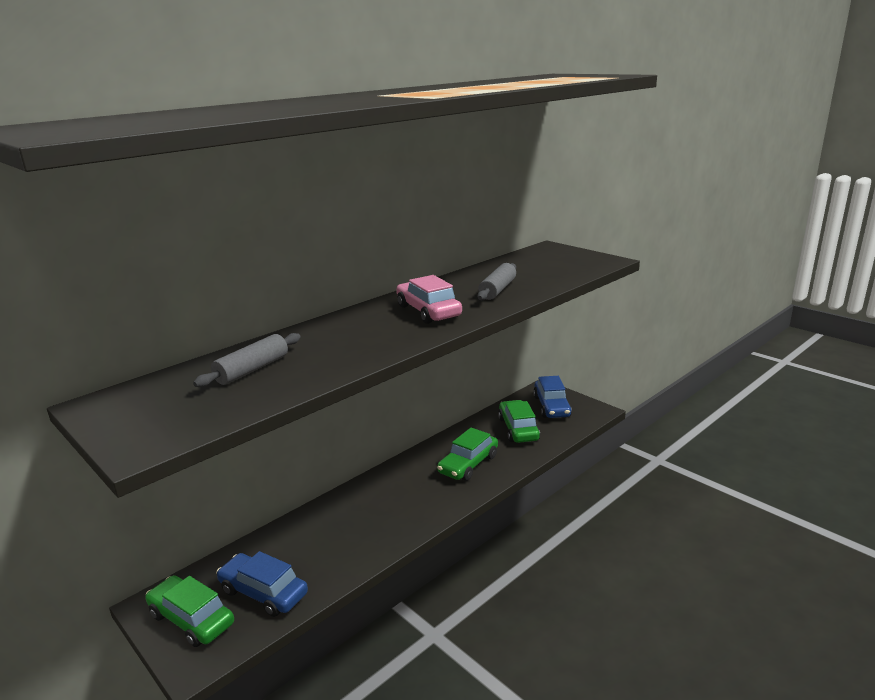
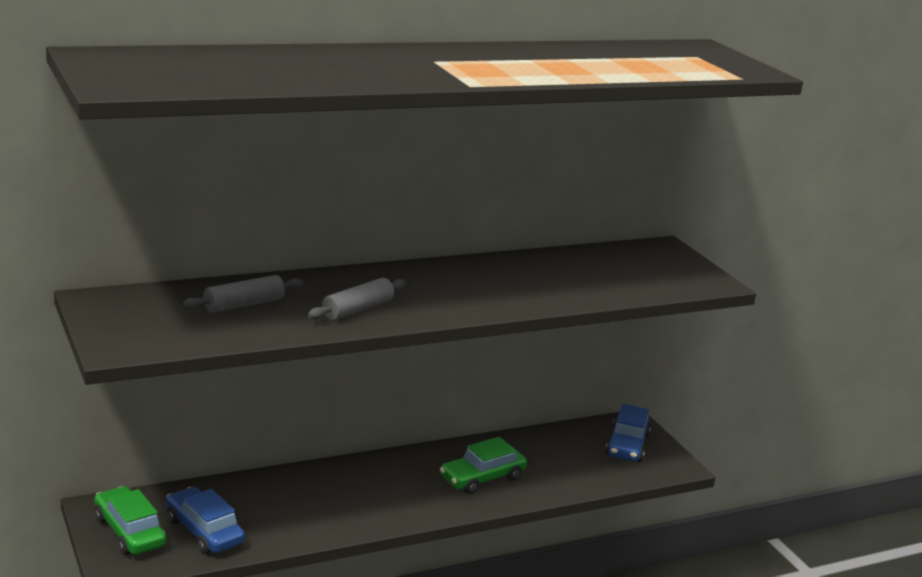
camera: 15 degrees right, 0 degrees up
(428, 311) = (456, 290): pink car -> none
(497, 290) = (551, 285): grey rolling pin -> grey rolling pin (357, 309)
(518, 429) = (567, 458): green car -> none

